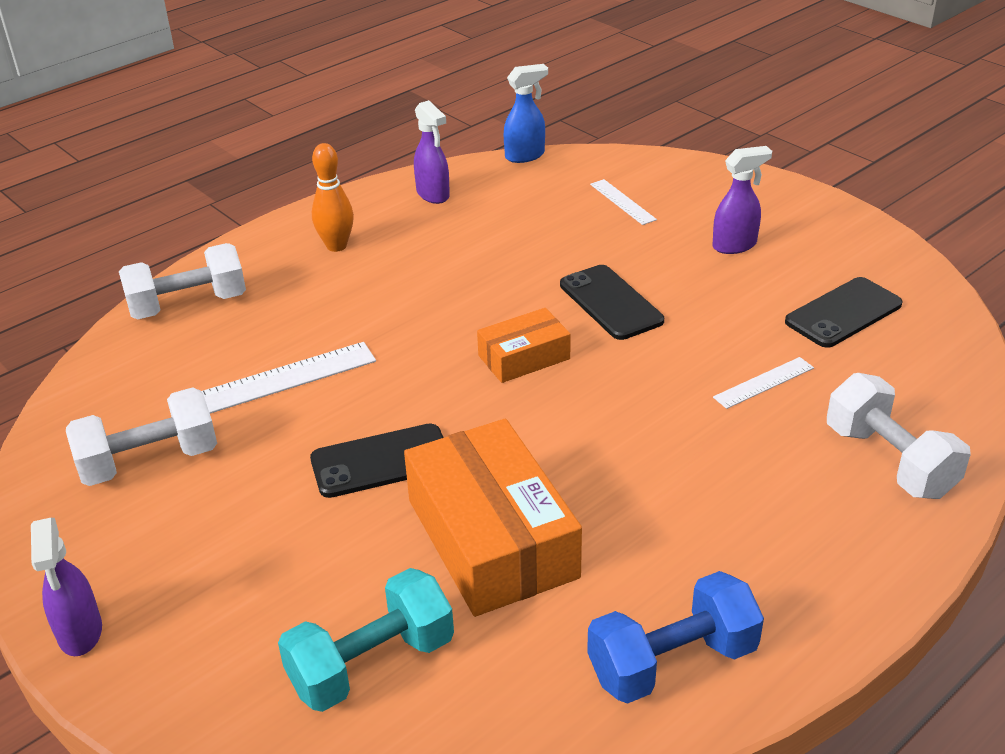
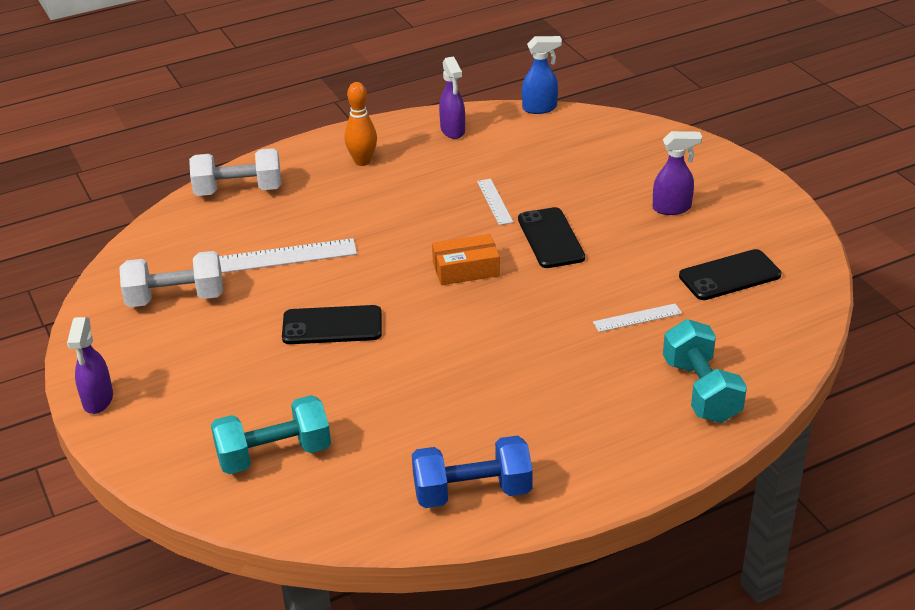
camera: 15 degrees right, 0 degrees up
(492, 538) = (387, 391): orange box -> none
(622, 202) = (599, 159): white ruler -> white ruler (494, 201)
(889, 461) = (701, 390): white dumbbell -> turquoise dumbbell

